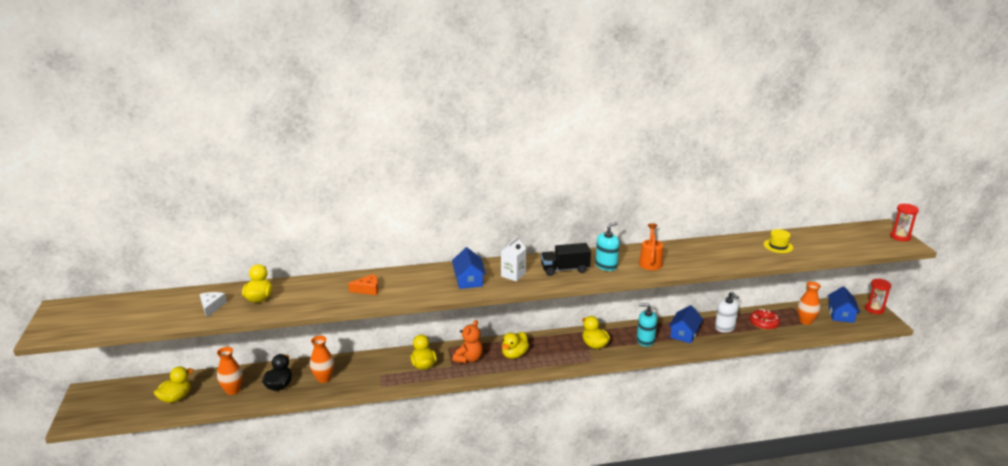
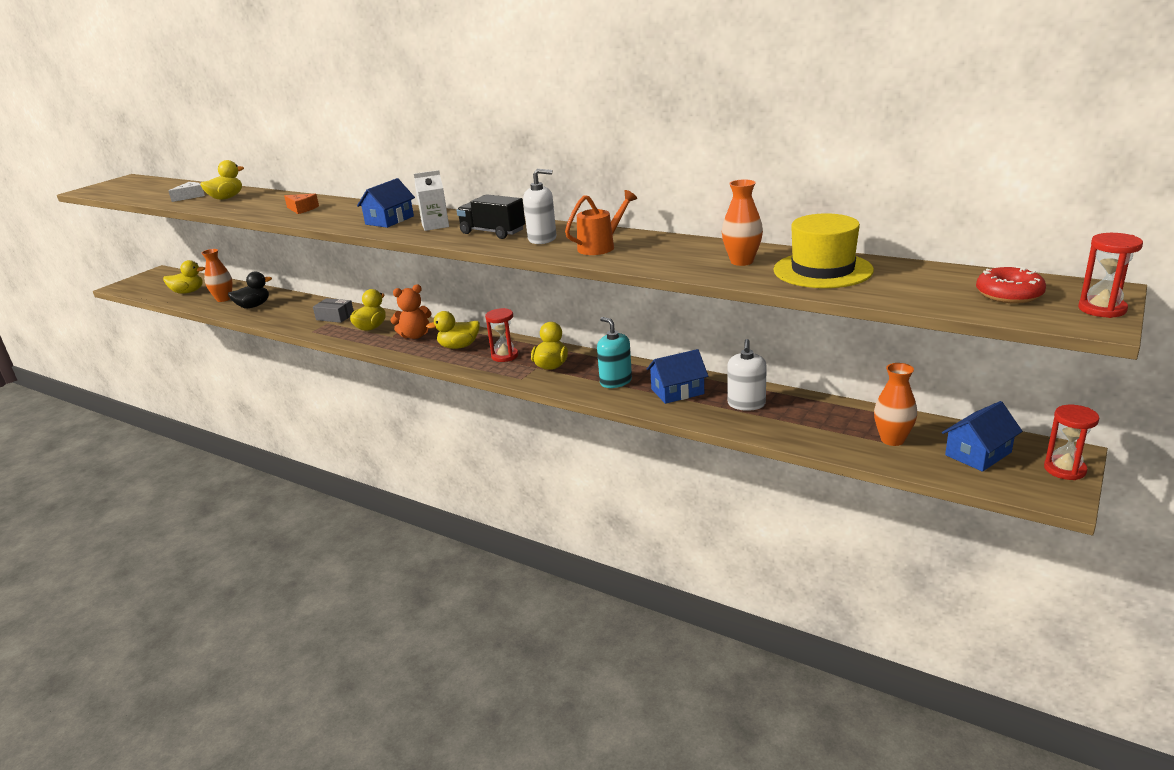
camera: 45 degrees right, 0 degrees up
(324, 378) = (288, 311): orange vase -> orange vase (741, 261)
(375, 368) = (335, 317): none -> grey box
(555, 349) = (504, 356): none -> red hourglass
(606, 266) = (542, 239): turquoise soap dispenser -> white soap dispenser
(763, 323) = (815, 419): red donut -> red donut (1009, 294)
(778, 246) = (822, 270): yellow hat -> yellow hat, size x1.83

